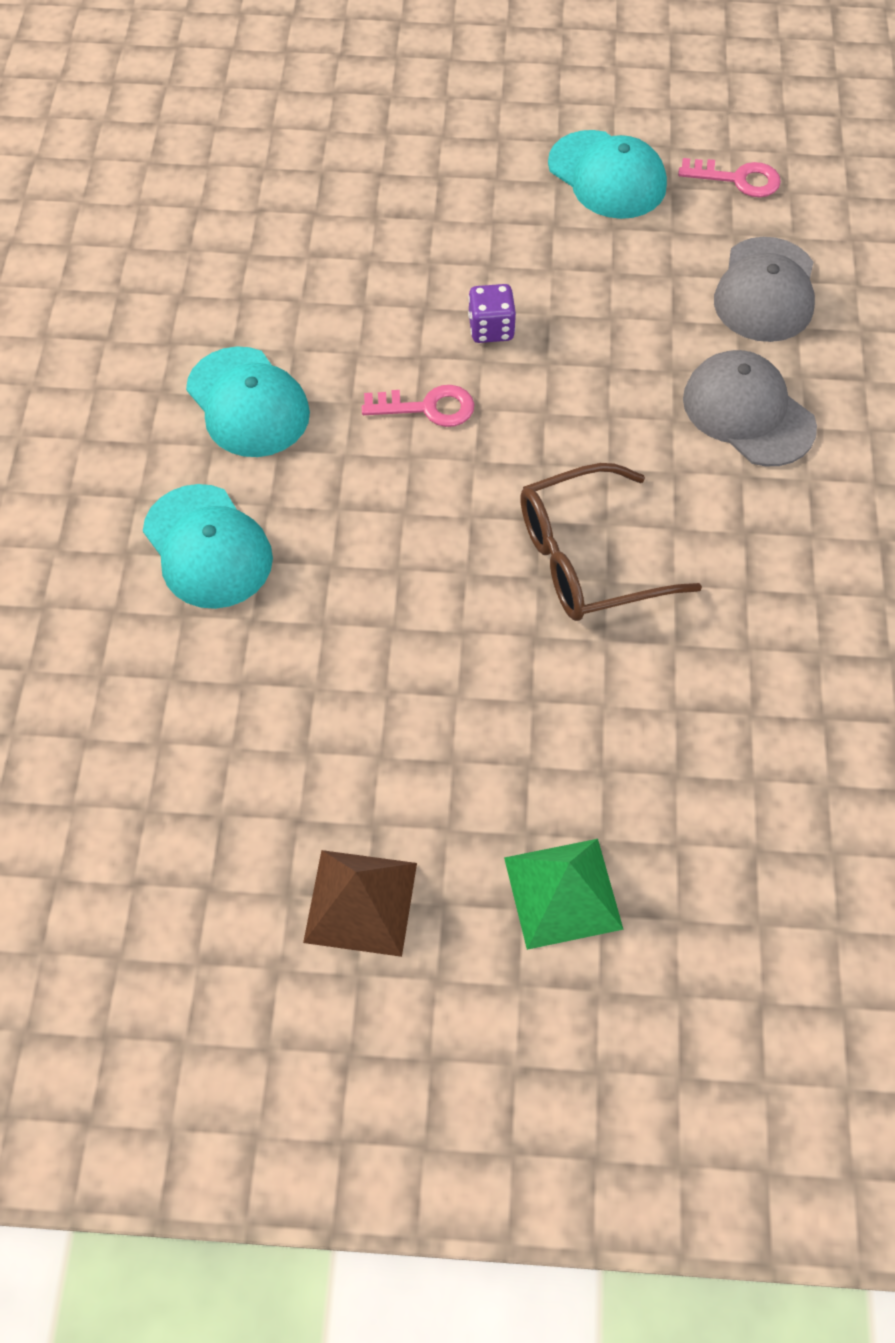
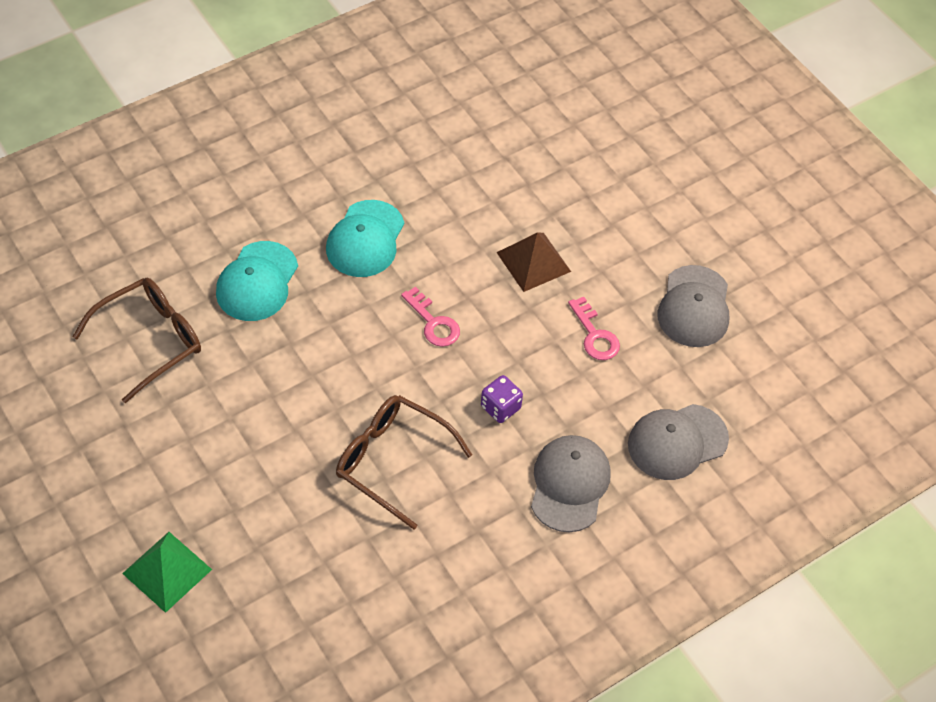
camera: 50 degrees right, 5 degrees down
(191, 715) = (150, 340): none -> brown glasses
(361, 902) = (97, 481): brown pyramid -> brown pyramid (533, 262)
(491, 329) = (518, 319): purple dice -> purple dice (500, 407)
(607, 175) = (694, 307): turquoise cap -> grey cap
(737, 179) = (758, 377): pink key -> pink key (595, 335)

